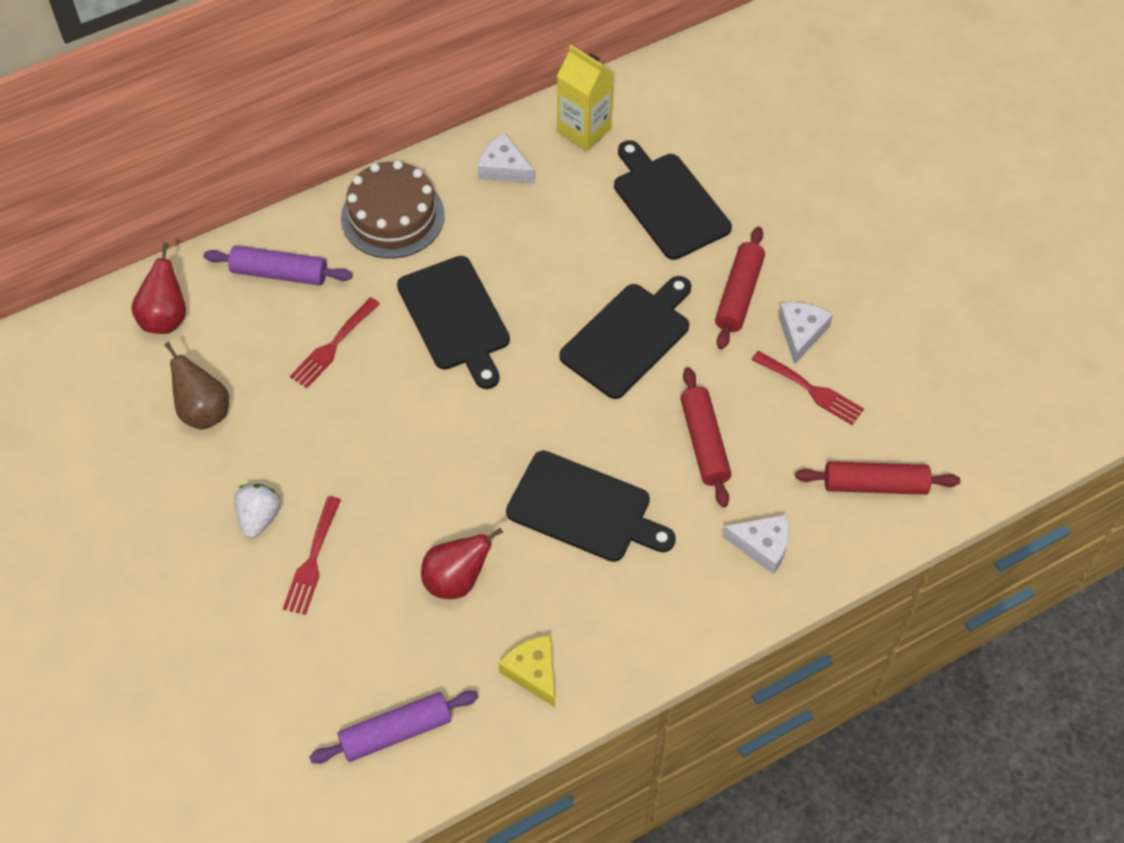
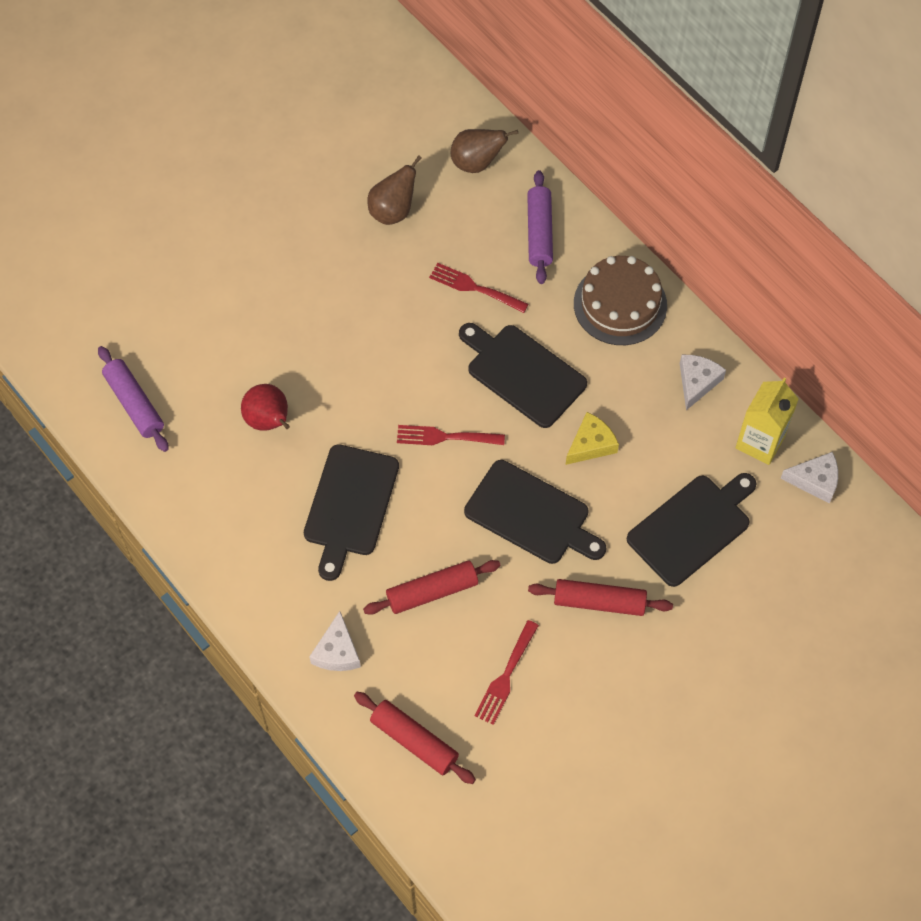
camera: 80 degrees right, 5 degrees up
(165, 318) = (476, 163): red pear -> brown pear
(259, 517) = (303, 272): white strawberry -> none
(312, 560) = (271, 316): red fork -> red fork (445, 437)
(455, 317) = (523, 373): black cutting board -> black cutting board turned 75 degrees clockwise
(533, 672) = (196, 491): yellow cheese -> yellow cheese (591, 444)
(801, 333) = (567, 661): white cheese -> white cheese (815, 481)
(875, 484) = (414, 741): red rolling pin -> red rolling pin turned 45 degrees counterclockwise

